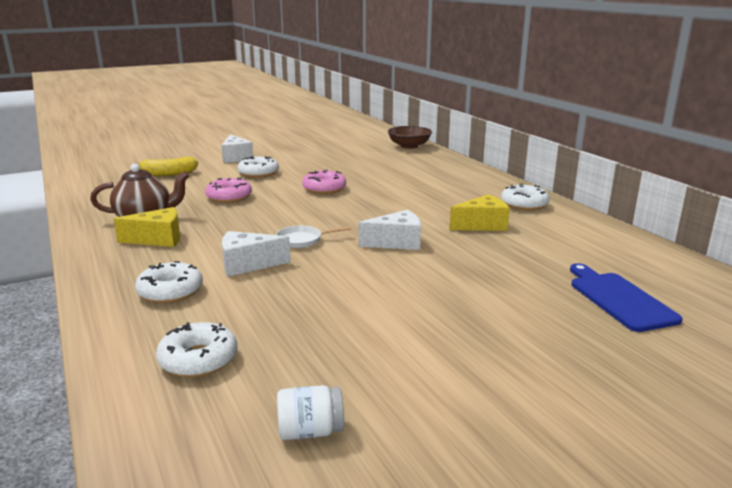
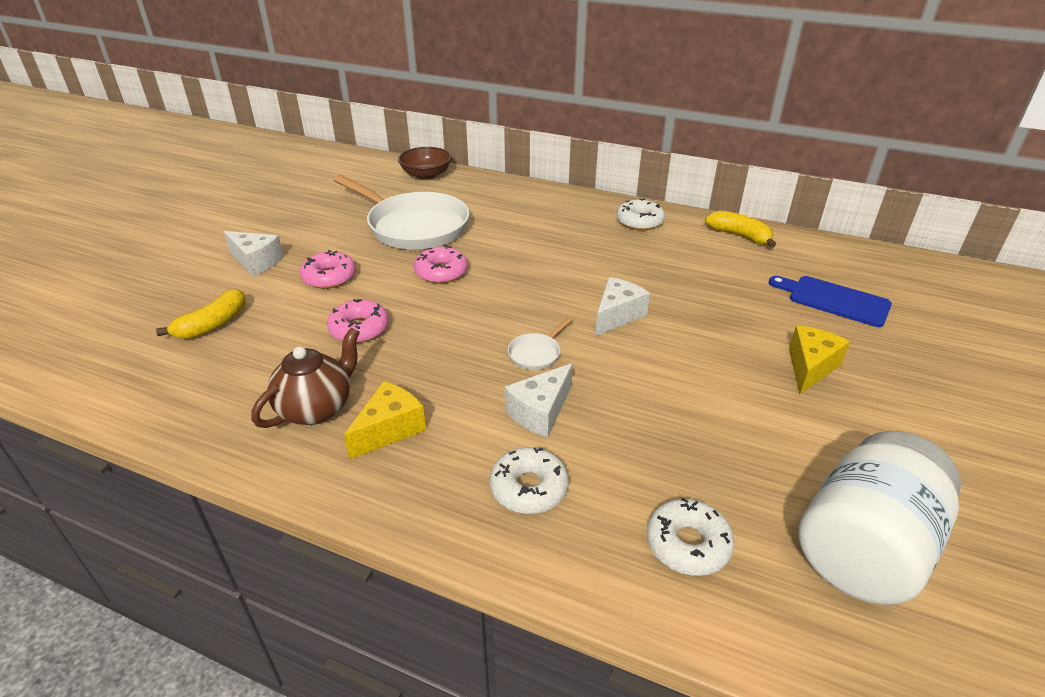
camera: 40 degrees left, 15 degrees up
(258, 173) = (329, 277): white donut -> pink donut
(310, 431) = (863, 548): white jar -> white jar, size x2.46
(351, 166) = (414, 226): none -> white pan
(482, 225) = (647, 262): yellow cheese -> yellow cheese (810, 367)
(604, 236) = (739, 236): none -> yellow banana

